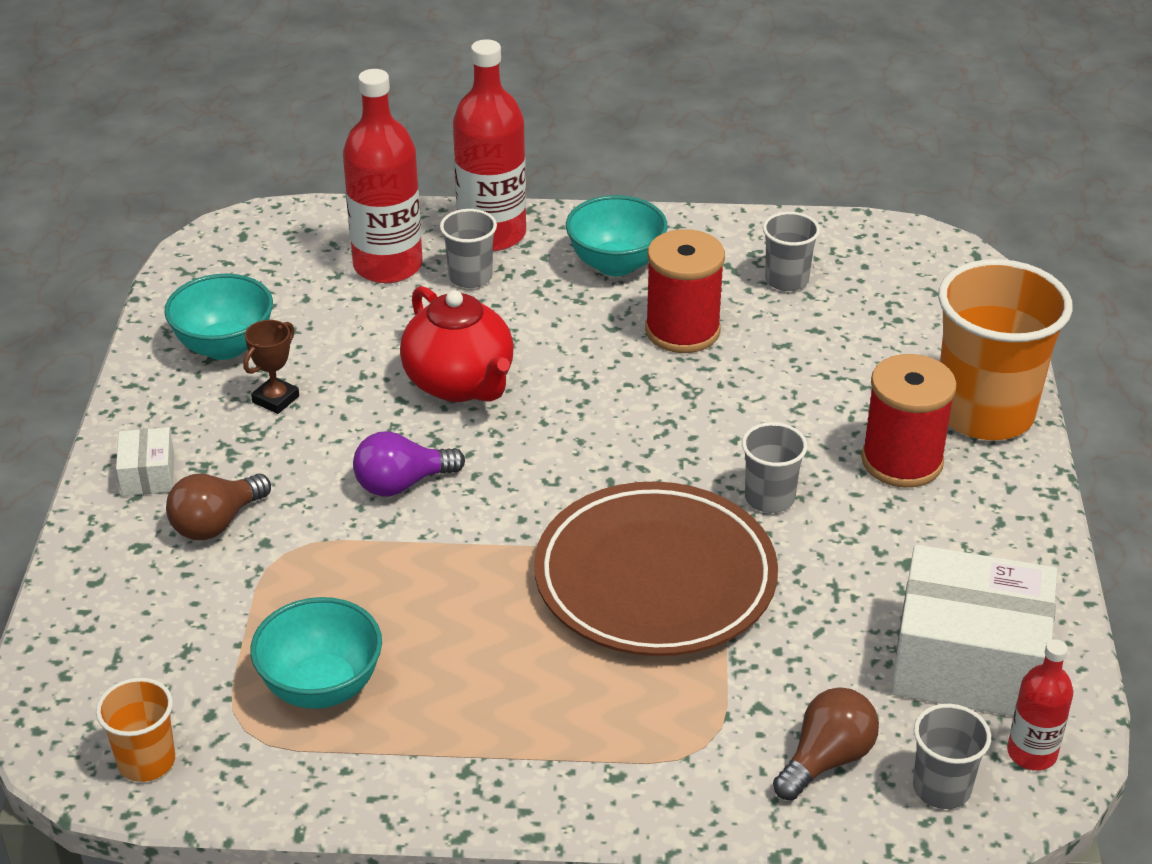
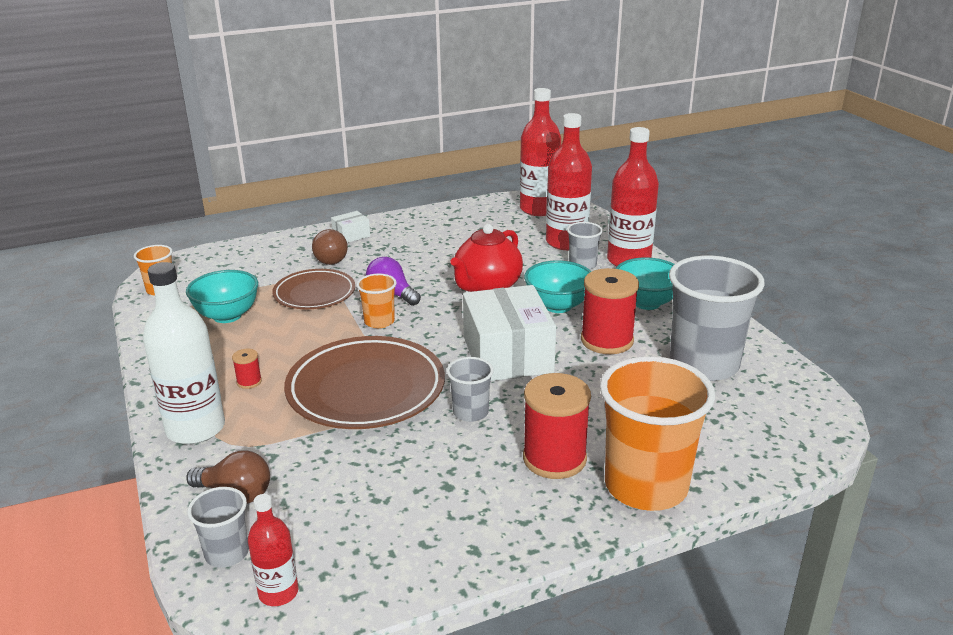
camera: 65 degrees right, 10 degrees down
(216, 523) = (328, 259): brown light bulb -> brown light bulb turned 135 degrees counterclockwise
(224, 346) = (459, 224): turquoise bowl -> turquoise bowl (558, 306)
(251, 251) = (539, 209): none -> red bottle
(276, 399) = (430, 246): brown trophy -> none
(329, 567) = (314, 294): none -> brown plate
(476, 518) = (379, 321): none -> orange cup
(553, 697) = (249, 382): none -> red spool
(644, 778) = (195, 428): none -> white bottle
(786, 280) = (704, 364): grey cup -> grey cup, size x2.07
(968, 662) = (359, 538): white box -> white box (507, 355)

